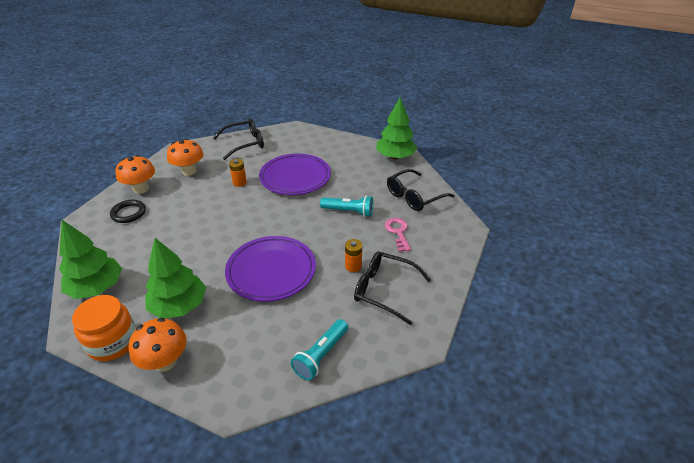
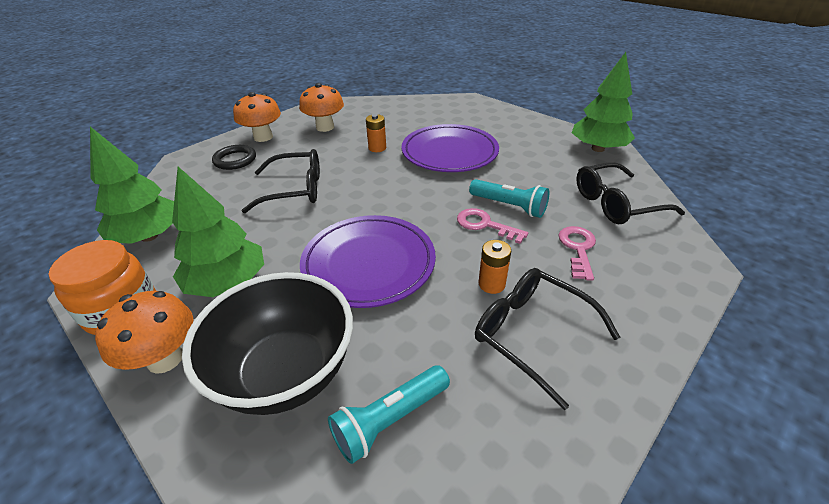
camera: 20 degrees right, 0 degrees up
(245, 143) = (403, 108): black glasses -> black glasses (295, 189)
(249, 348) = (286, 373): none -> black bowl
(337, 228) = (485, 225): none -> pink key

